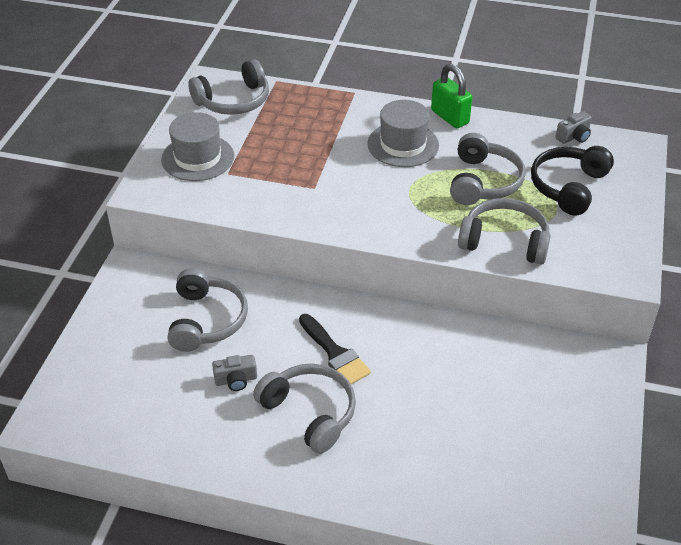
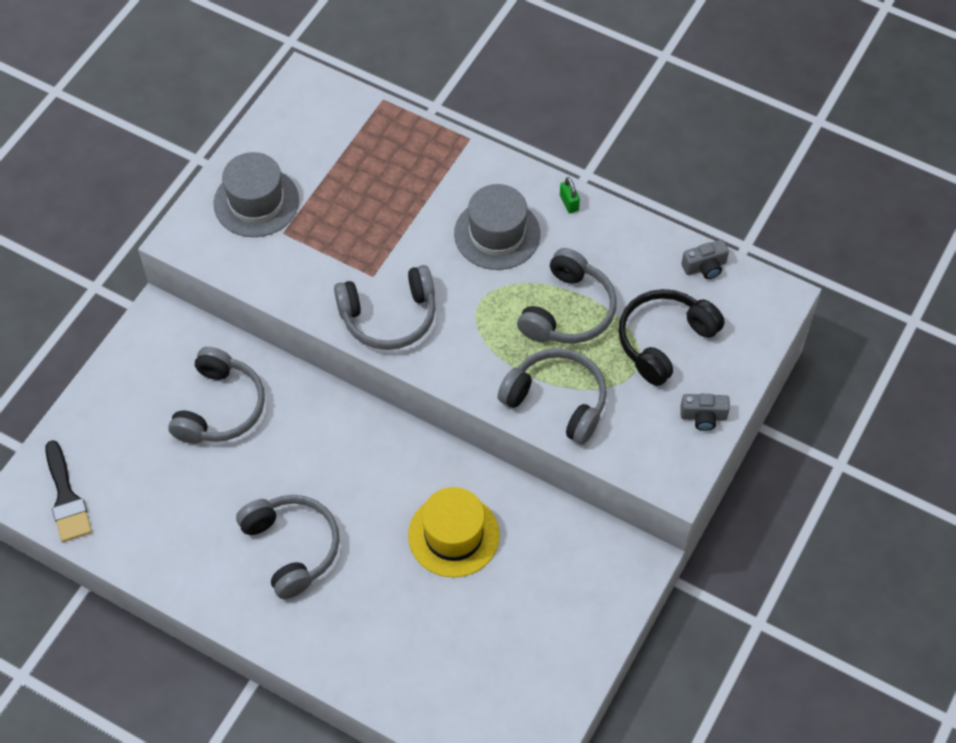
camera: 15 degrees right, 15 degrees up
(233, 101) = (322, 121): grey headphones -> grey headphones (389, 316)
(236, 380) = (229, 490): grey camera -> grey camera (703, 417)
(335, 353) = (342, 482): black brush -> black brush (66, 498)
(449, 117) = (569, 203): green padlock -> green padlock, size x0.50
(449, 372) = (453, 535): none -> yellow hat

